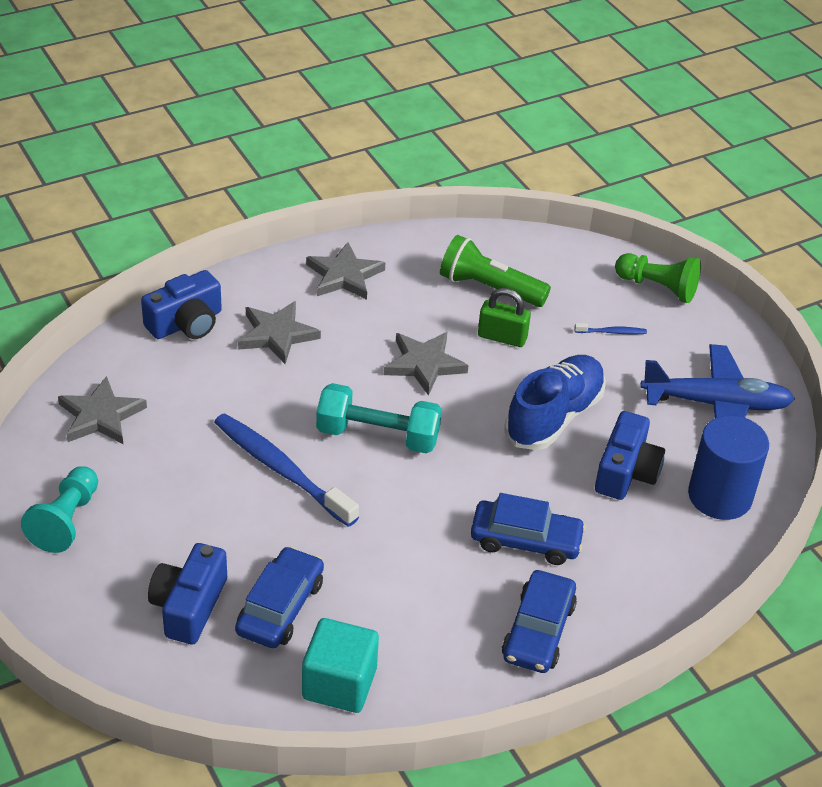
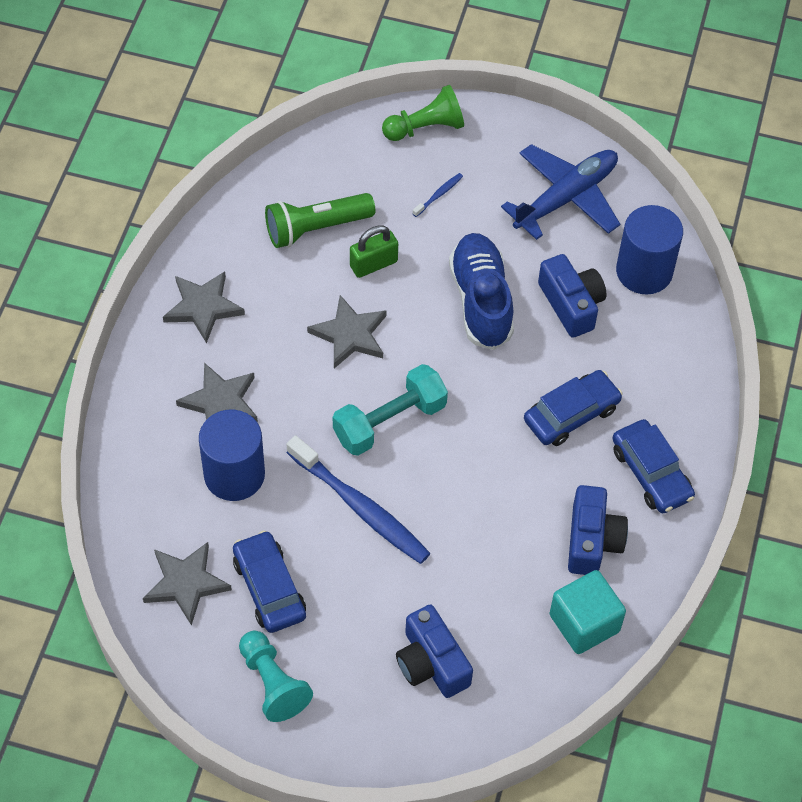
camera: 45 degrees left, 15 degrees up
(186, 323) = (143, 452): blue camera -> blue camera (592, 540)
(224, 381) = (234, 474): none -> blue cylinder
(280, 607) = (486, 607): blue car -> blue car (269, 588)
(281, 469) = (361, 507): blue toothbrush -> blue toothbrush turned 135 degrees counterclockwise

